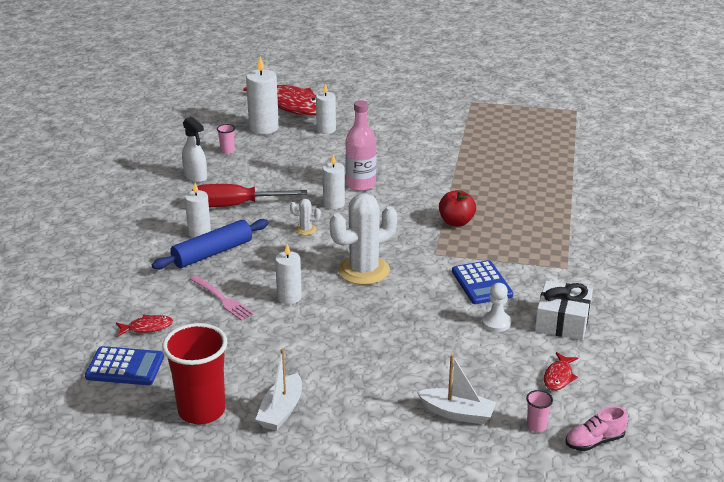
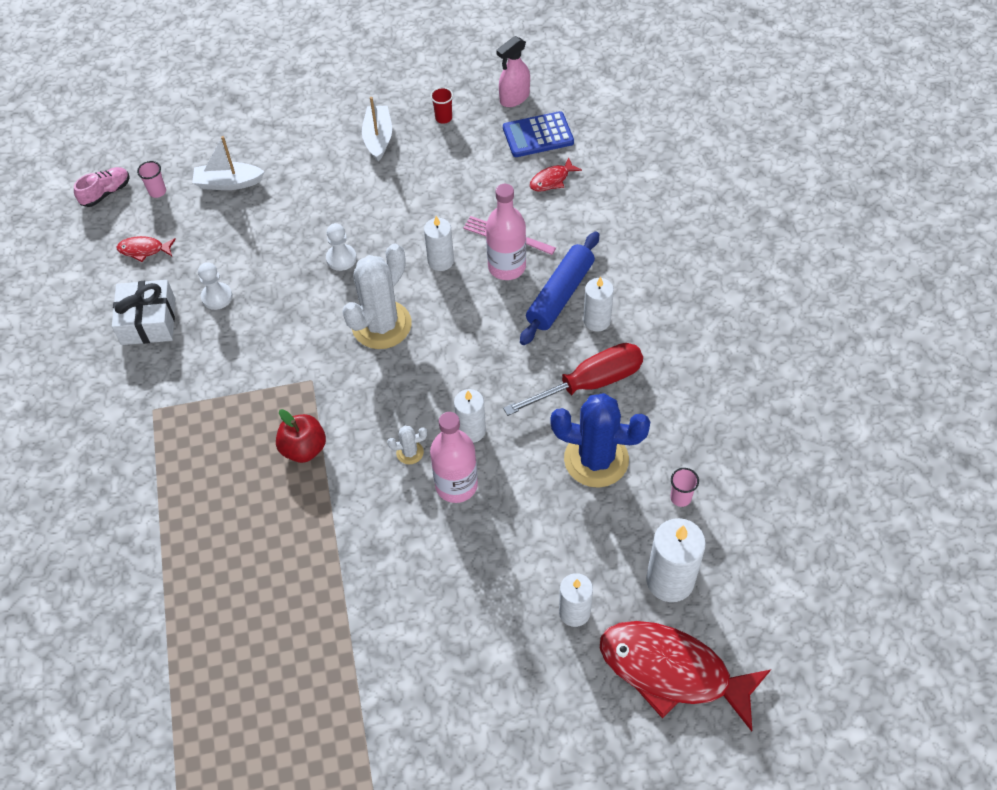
camera: 160 degrees right, 25 degrees up
(115, 408) = (514, 98): none -> pink spray bottle
(195, 177) = (679, 423): white spray bottle -> none
(201, 411) = (443, 118): red cup -> red cup, size x0.42
(238, 279) = (507, 267): none -> pink bottle
(263, 175) = (596, 459): none -> blue cactus
(306, 229) = (480, 369): white cactus -> white cactus (410, 452)
(373, 321) = (341, 258): none -> white pawn
(481, 283) = (245, 349): blue calculator -> none
(559, 377) = (144, 250): red fish -> red fish turned 90 degrees counterclockwise

